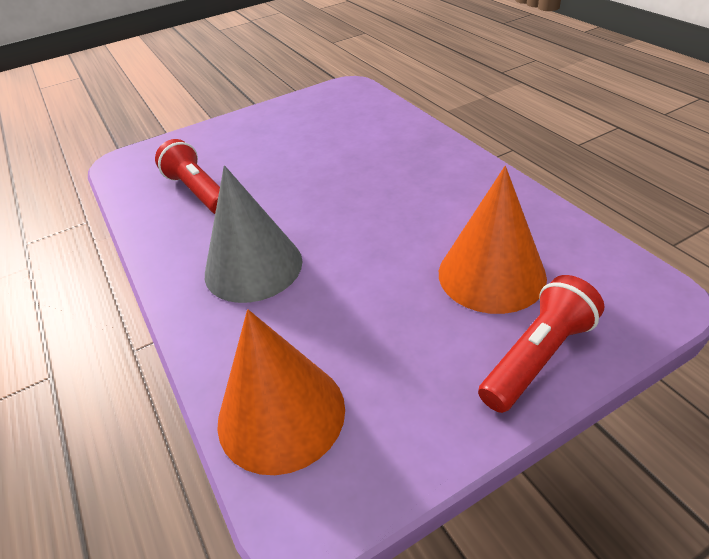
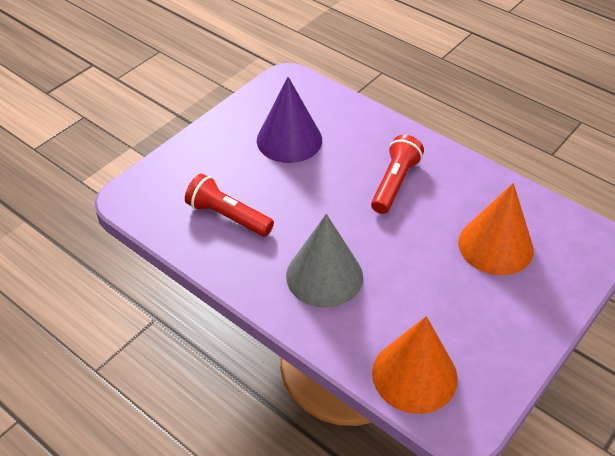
camera: 25 degrees left, 5 degrees up
(311, 135) = (289, 140): none -> purple cone
(537, 357) = (547, 298): red flashlight -> red flashlight (394, 183)

